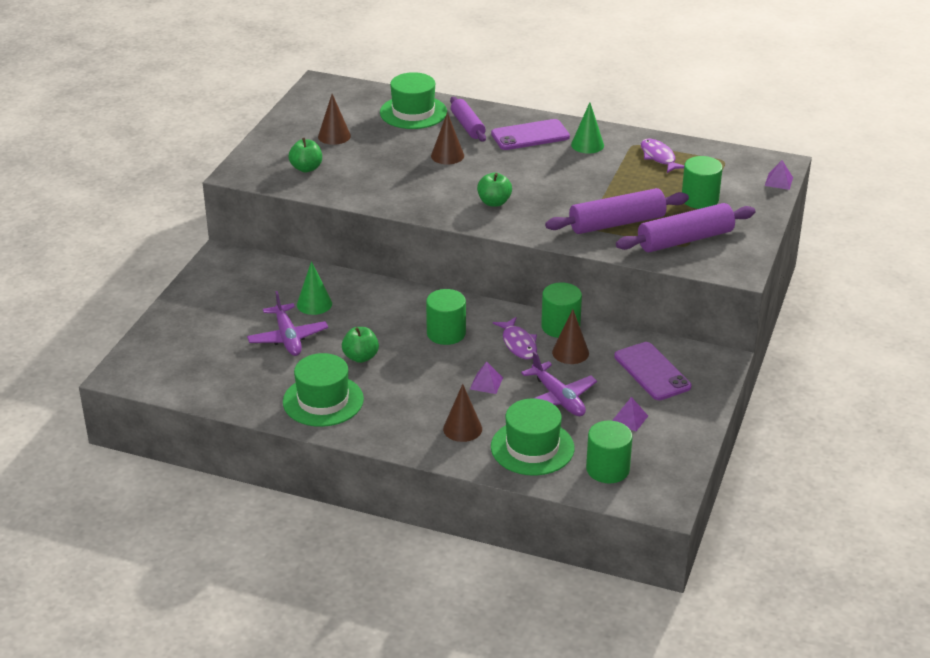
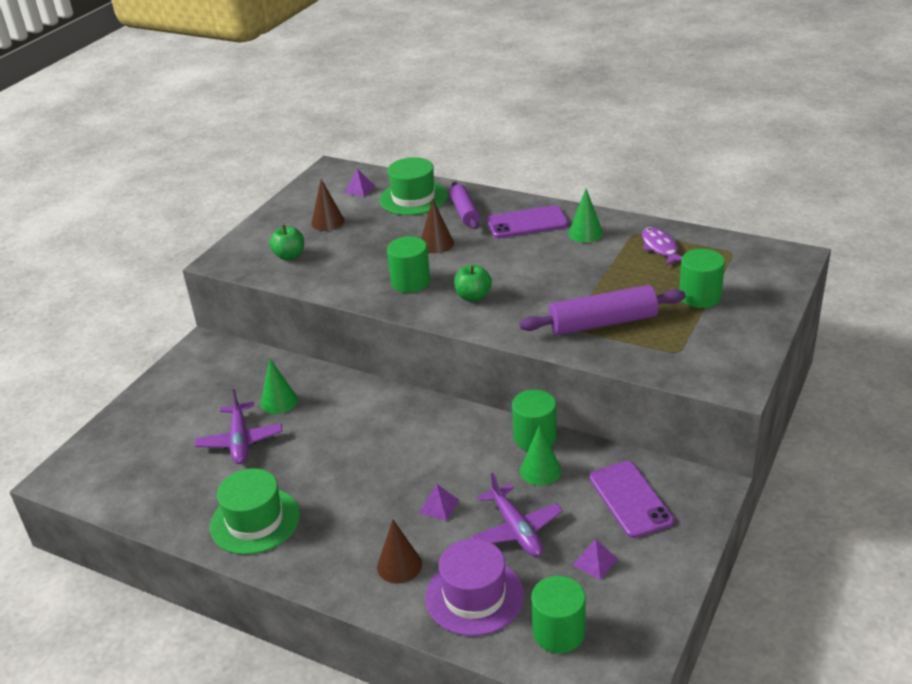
camera: 10 degrees right, 0 degrees up
(361, 357) = (310, 467): green apple -> none
(446, 333) = (408, 441): green cylinder -> green cylinder (410, 282)
(518, 344) = (484, 457): purple fish -> none
(532, 447) = (474, 596): green hat -> purple hat
(570, 352) = (540, 470): brown cone -> green cone
(685, 239) = (677, 344): purple rolling pin -> none
(779, 181) = (791, 277): purple pyramid -> purple pyramid (359, 189)

